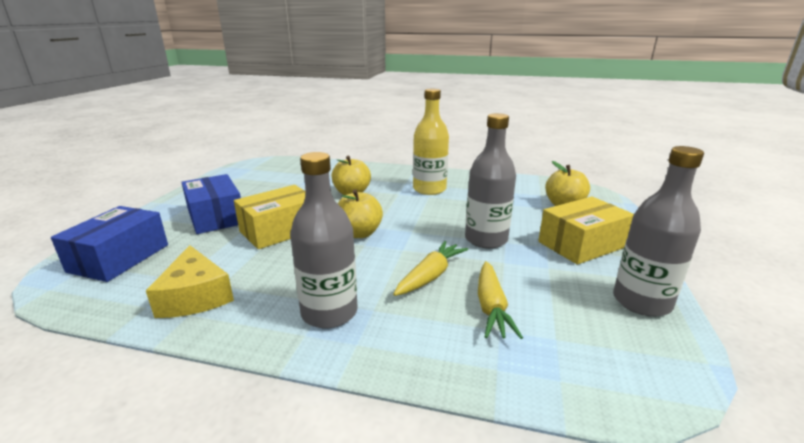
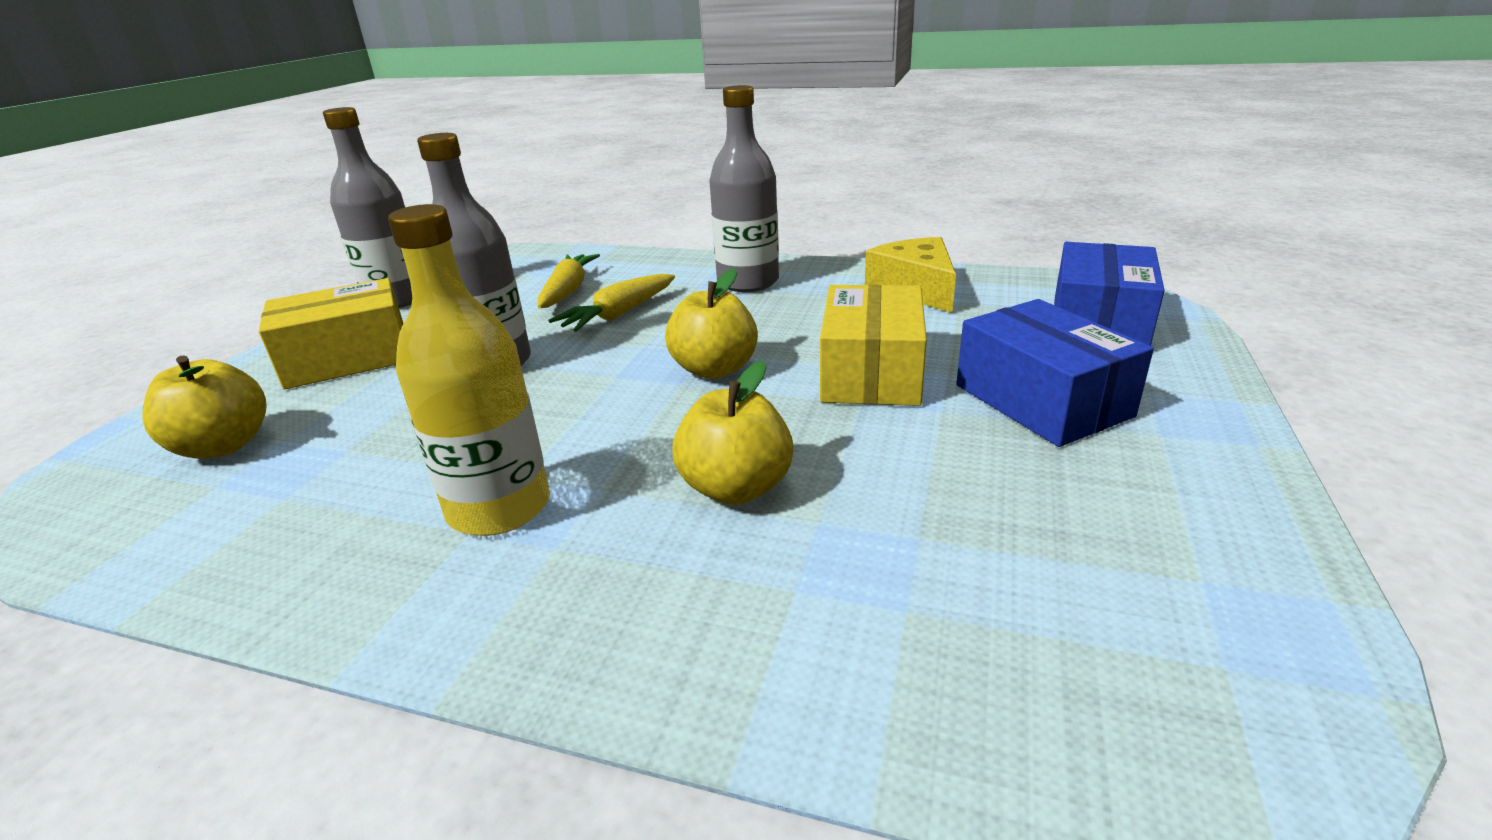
camera: 175 degrees left, 5 degrees up
(279, 230) = (871, 372): yellow box -> yellow box turned 45 degrees counterclockwise

